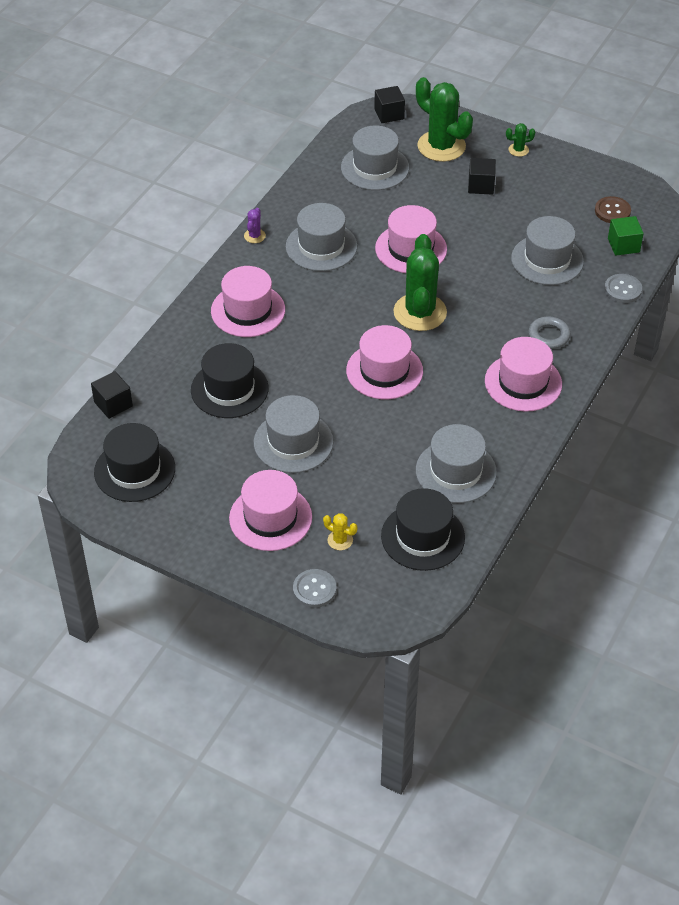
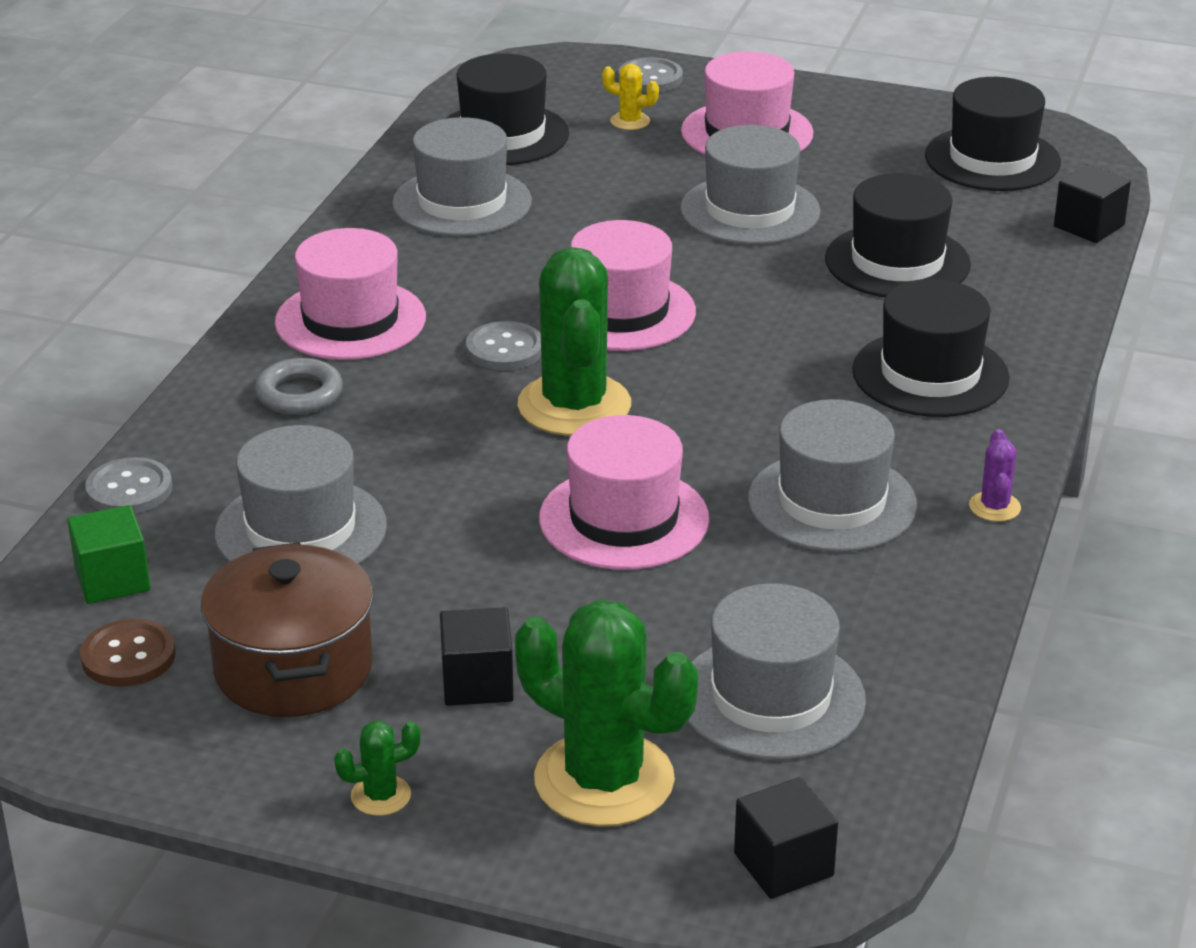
camera: 170 degrees right, 15 degrees down
(248, 310) = (930, 374): pink hat -> black hat
(447, 352) = (505, 349): none -> grey button
(549, 199) = (293, 669): none -> brown pot

